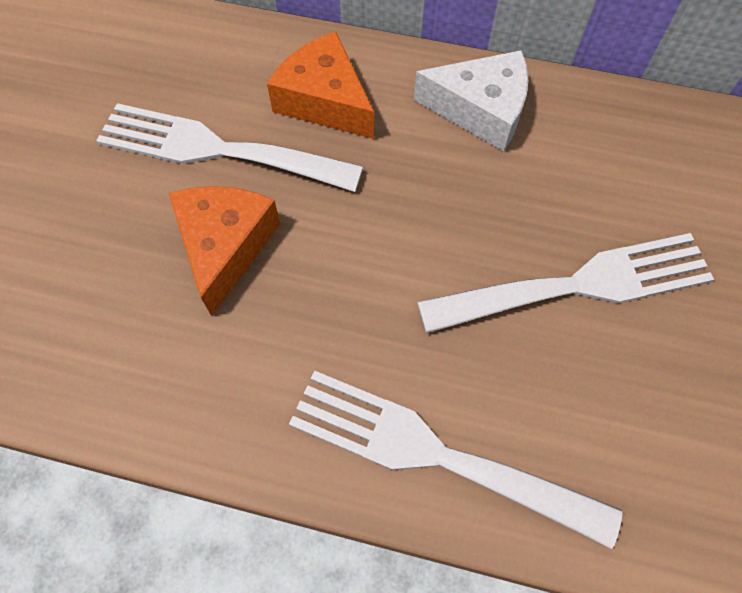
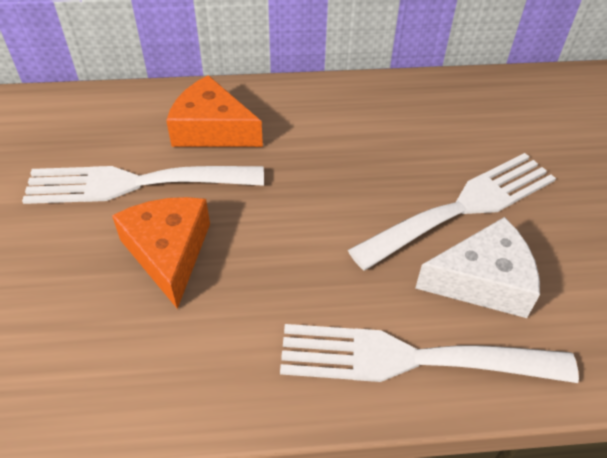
camera: 20 degrees left, 15 degrees down
(481, 110) = (337, 110): white cheese -> white cheese (482, 281)

